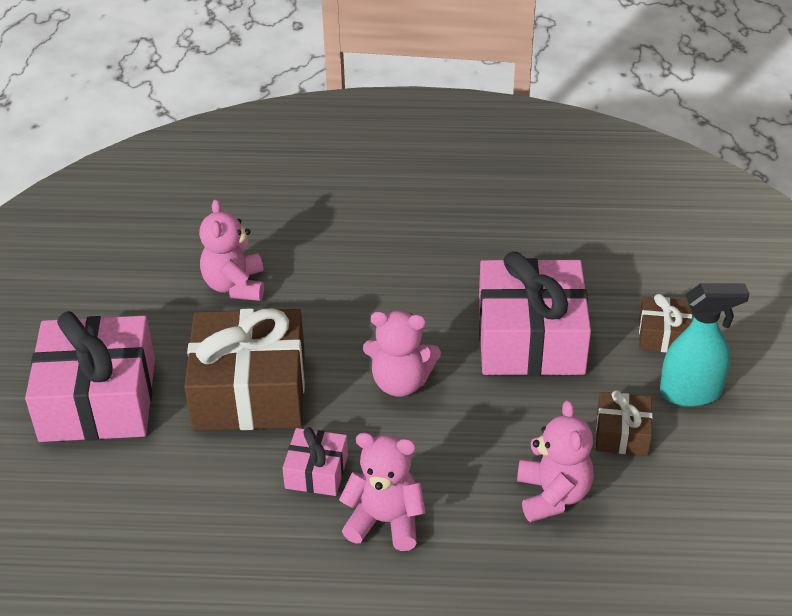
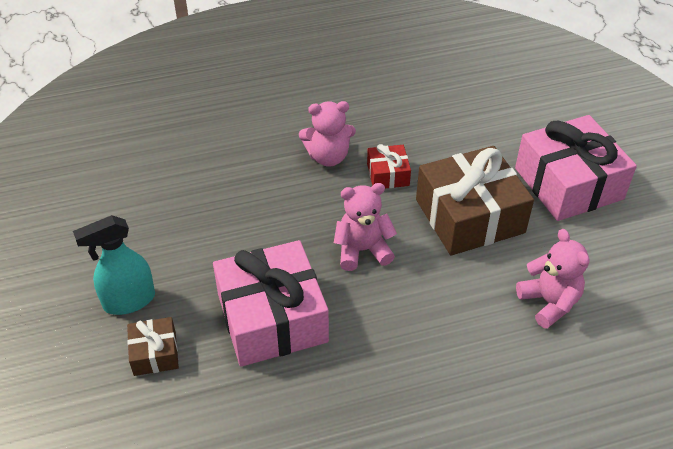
camera: 160 degrees right, 5 degrees up
(316, 472) = (388, 174): pink gift -> red gift
(553, 495) = (224, 198): pink teddy bear -> none
(622, 434) = (181, 253): brown gift -> none

